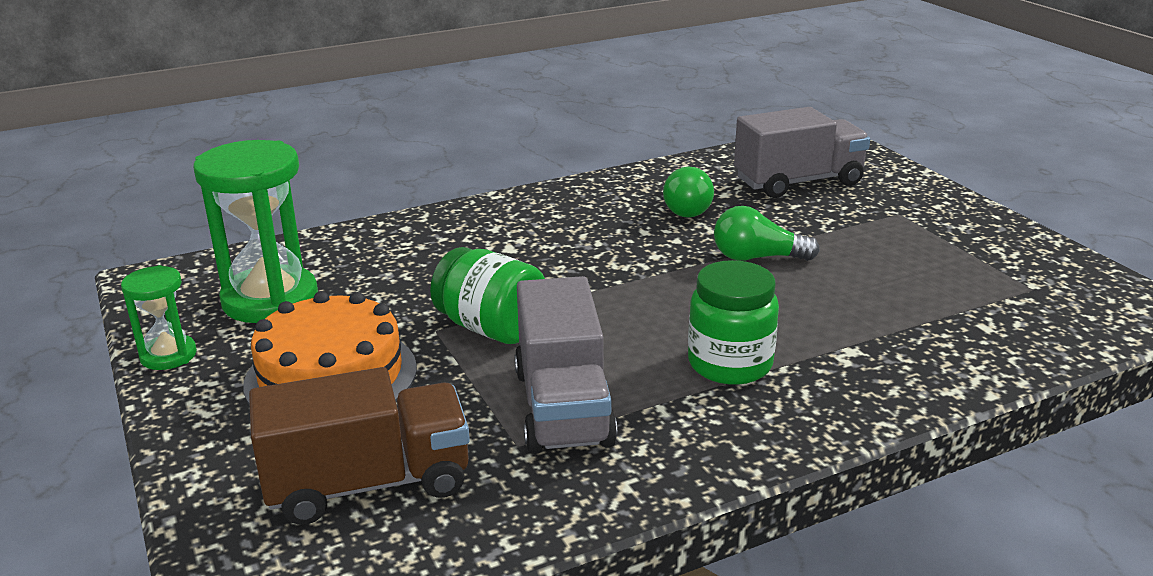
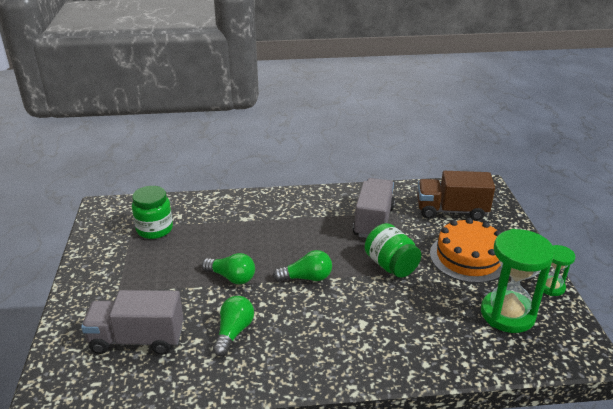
camera: 160 degrees left, 5 degrees up
(634, 281) = (306, 278): none -> green light bulb
(730, 364) = (297, 224): green jar -> green jar (155, 229)

